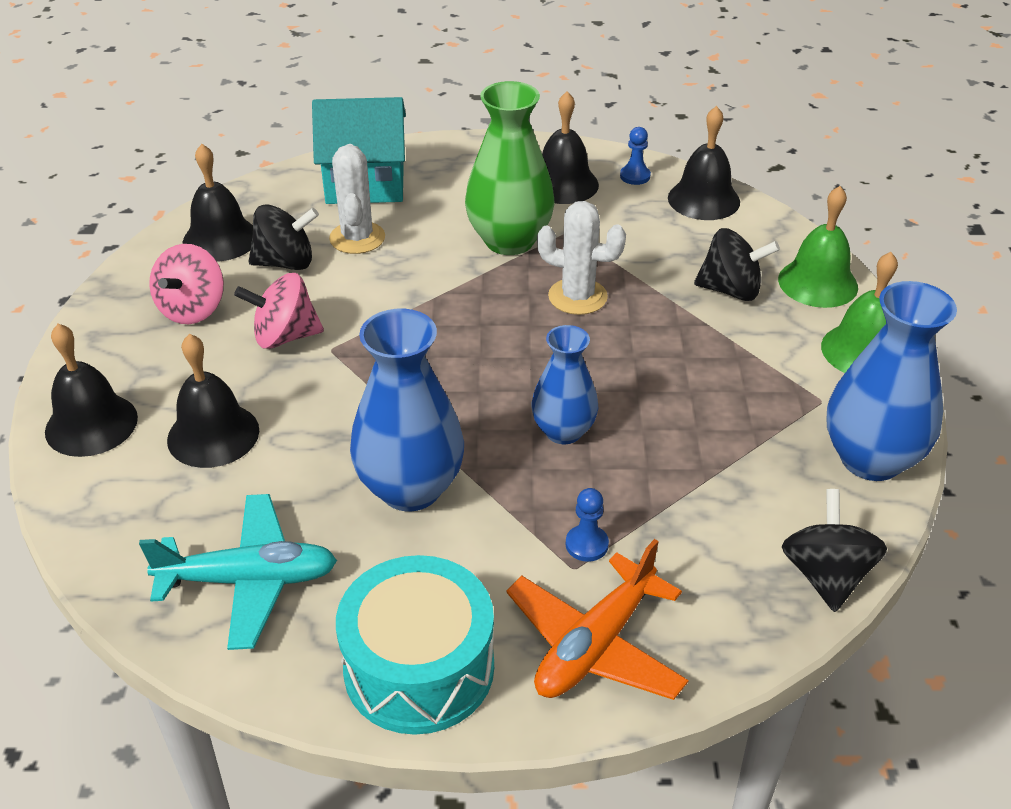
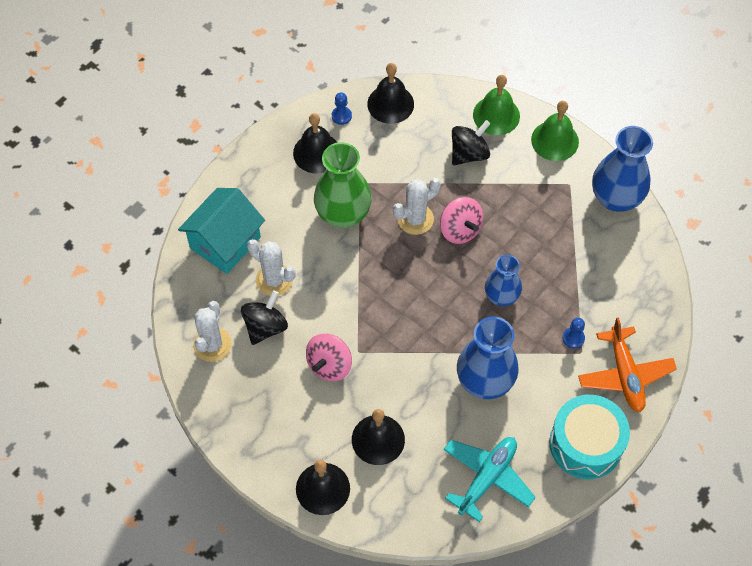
camera: 50 degrees left, 20 degrees up
(192, 309) = (267, 393): pink spinning top -> pink spinning top (460, 229)
(220, 239) = (212, 344): black bell -> white cactus
(826, 575) = (658, 268): black spinning top -> none

